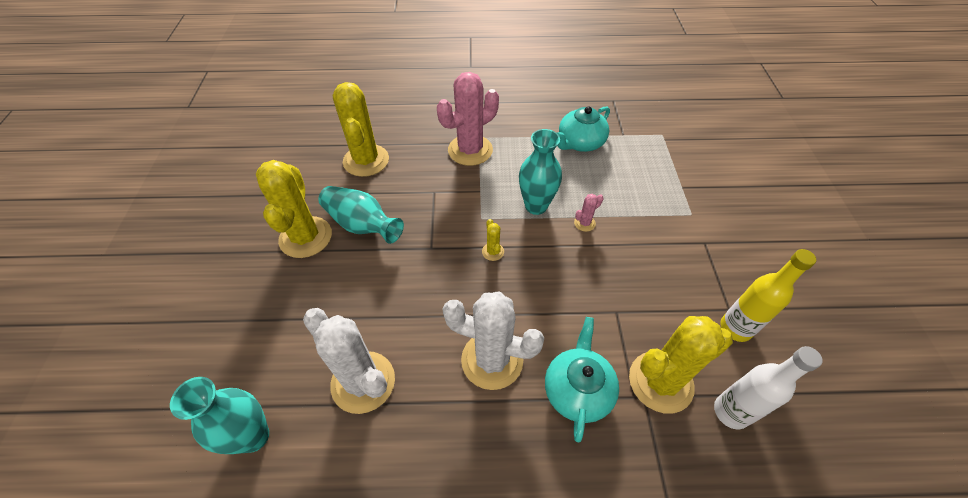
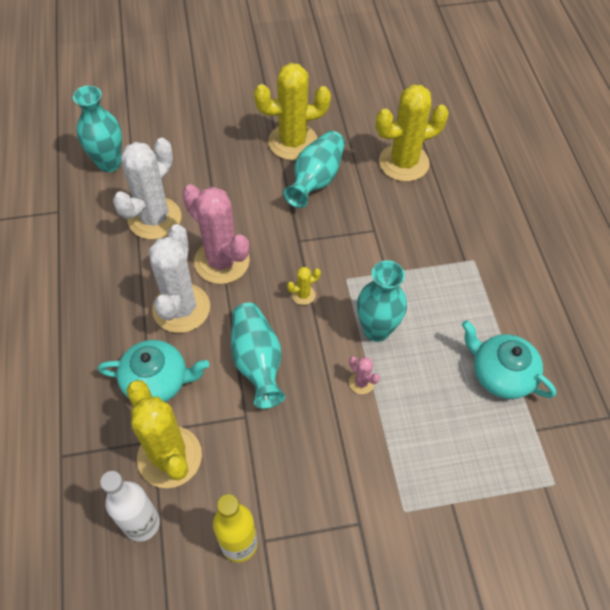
camera: 80 degrees right, 5 degrees up
(470, 150) = (448, 254): pink cactus -> pink cactus (222, 261)
(560, 296) = (257, 361): none -> turquoise vase

